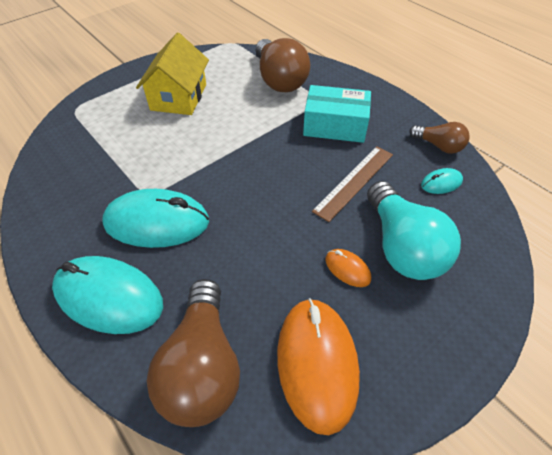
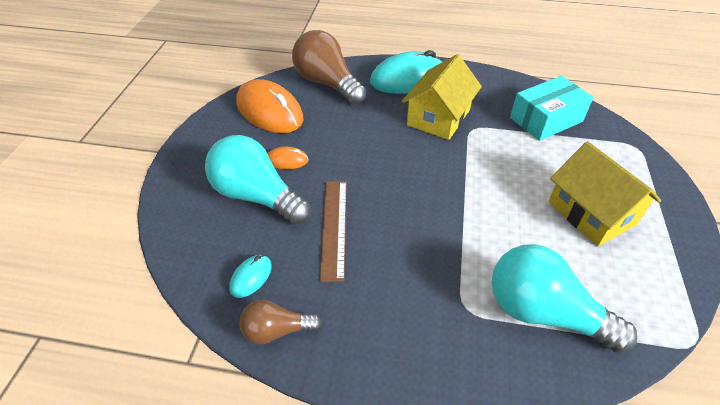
camera: 140 degrees right, 5 degrees down
(157, 222) = (438, 117): turquoise mouse -> yellow house
(279, 80) = (543, 313): brown light bulb -> turquoise light bulb
(335, 126) = (409, 282): turquoise box -> turquoise box (546, 119)

